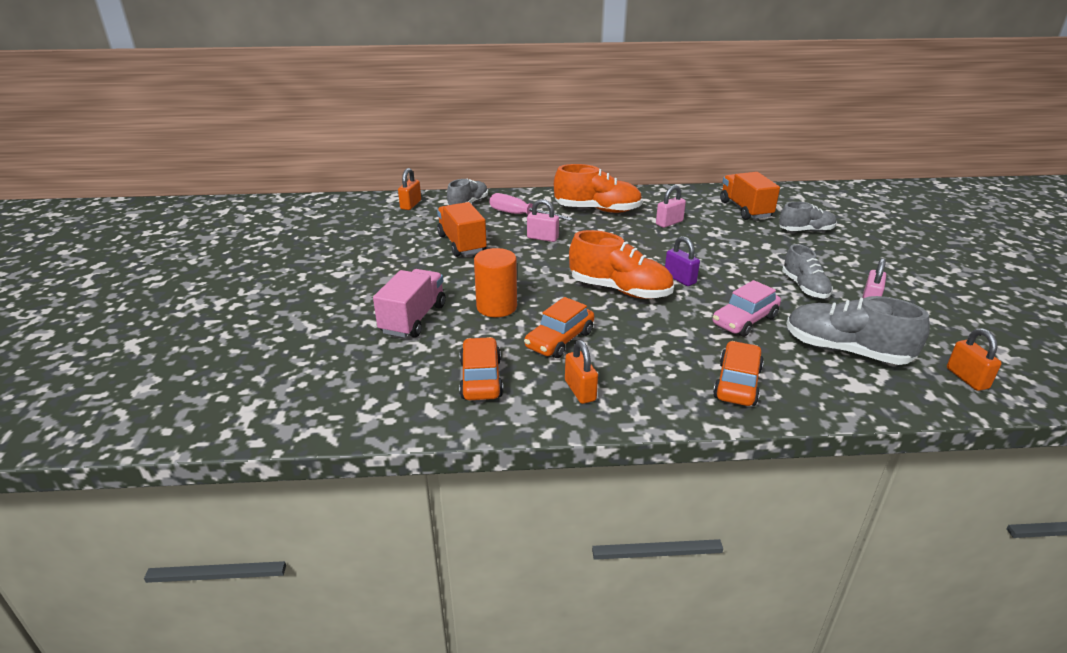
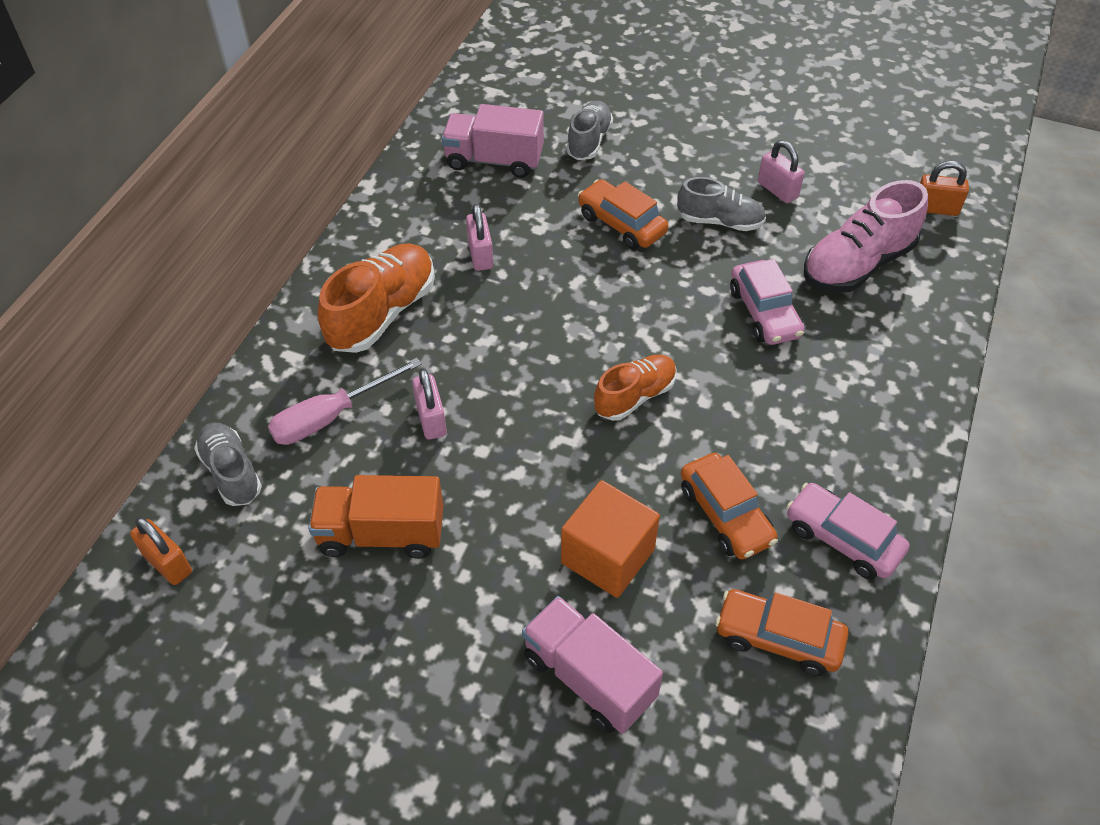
camera: 65 degrees left, 20 degrees up
(496, 307) = (607, 556): orange cylinder -> orange cube
(542, 238) = (431, 419): pink padlock -> pink padlock turned 60 degrees counterclockwise
(580, 390) = (842, 539): orange padlock -> pink car
(620, 290) = (635, 396): orange shoe -> orange shoe, size x0.64
(680, 279) = (639, 322): purple padlock -> none
(737, 383) = (881, 386): orange car -> orange car (621, 224)
(745, 209) = (494, 160): orange truck -> pink truck
(846, 351) = (857, 264): grey shoe -> pink shoe

